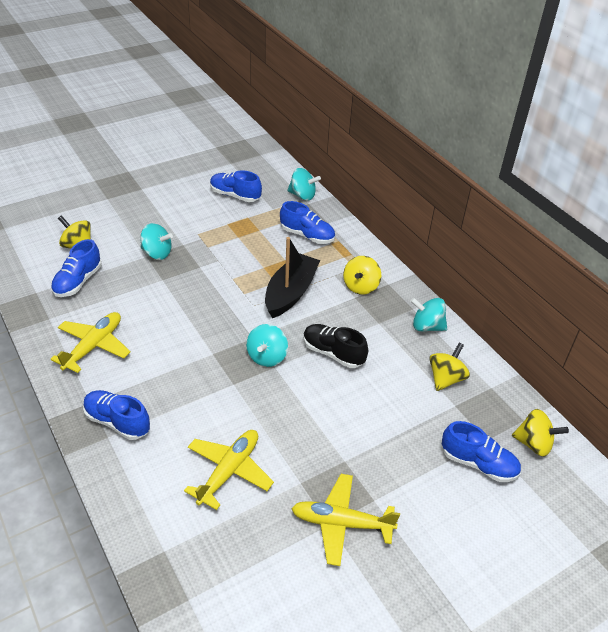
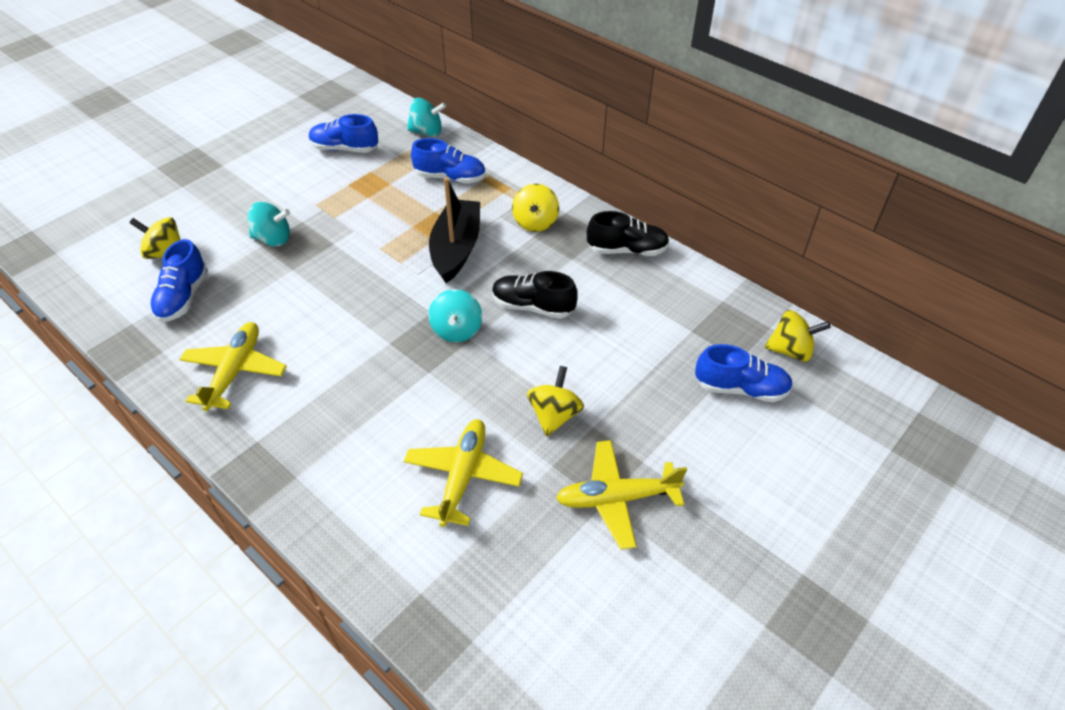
camera: 15 degrees left, 5 degrees up
(117, 422) = (302, 455): blue shoe -> none
(426, 326) = (627, 250): turquoise spinning top -> black shoe
(446, 378) = (670, 303): yellow spinning top -> yellow spinning top (554, 415)

